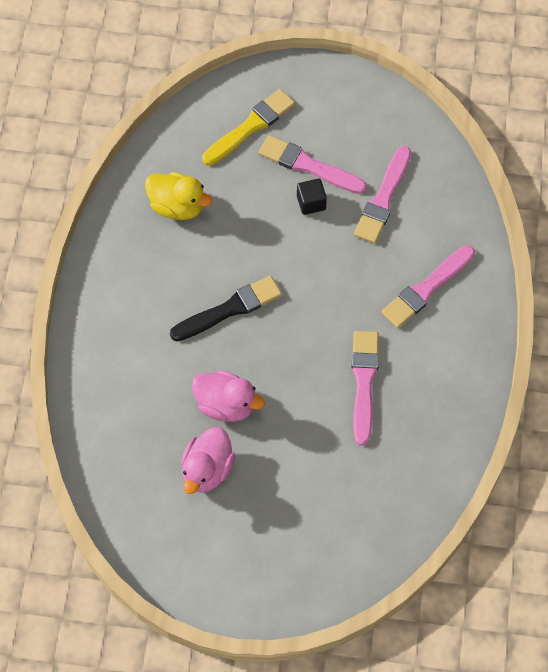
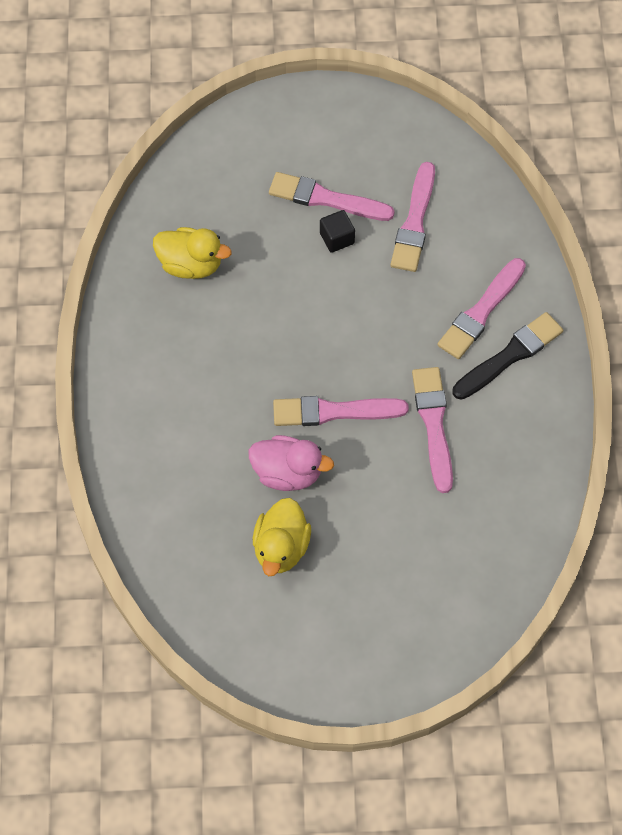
camera: 10 degrees left, 0 degrees up
(207, 470) = (281, 547): pink duck -> yellow duck
(229, 309) = (270, 368): black brush -> black brush (509, 356)
(250, 127) = (254, 166): yellow brush -> none
(278, 357) = (334, 412): none -> pink brush

